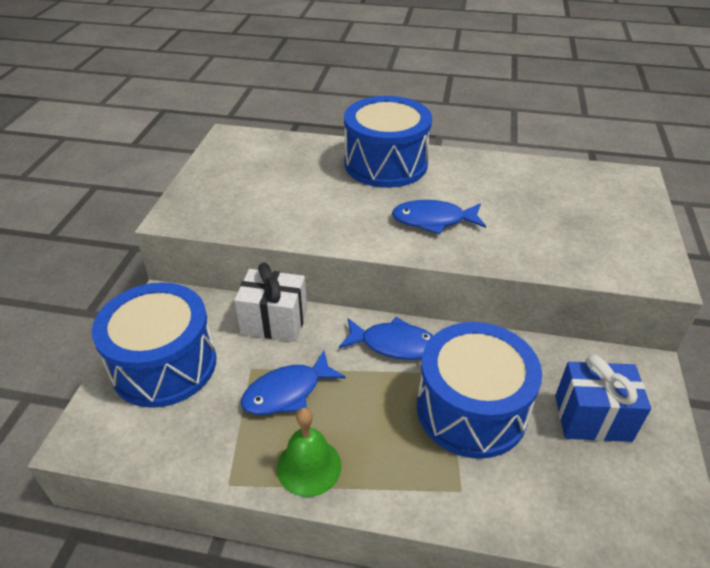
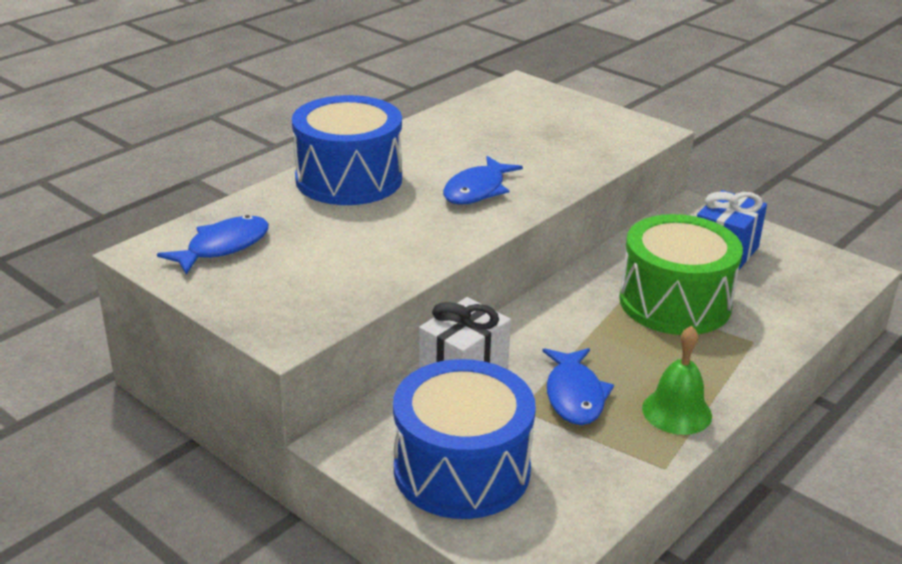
camera: 60 degrees left, 10 degrees down
(394, 344) = (564, 311): blue fish -> blue fish (223, 247)
(471, 409) = (675, 302): blue drum -> green drum

